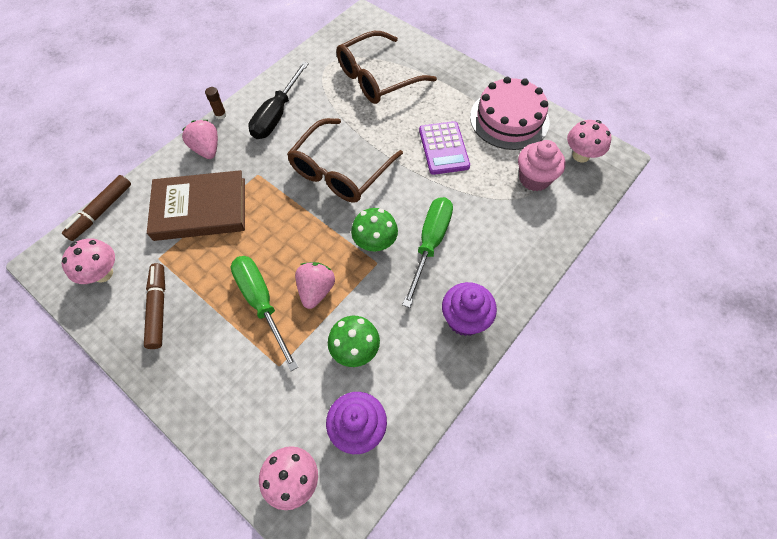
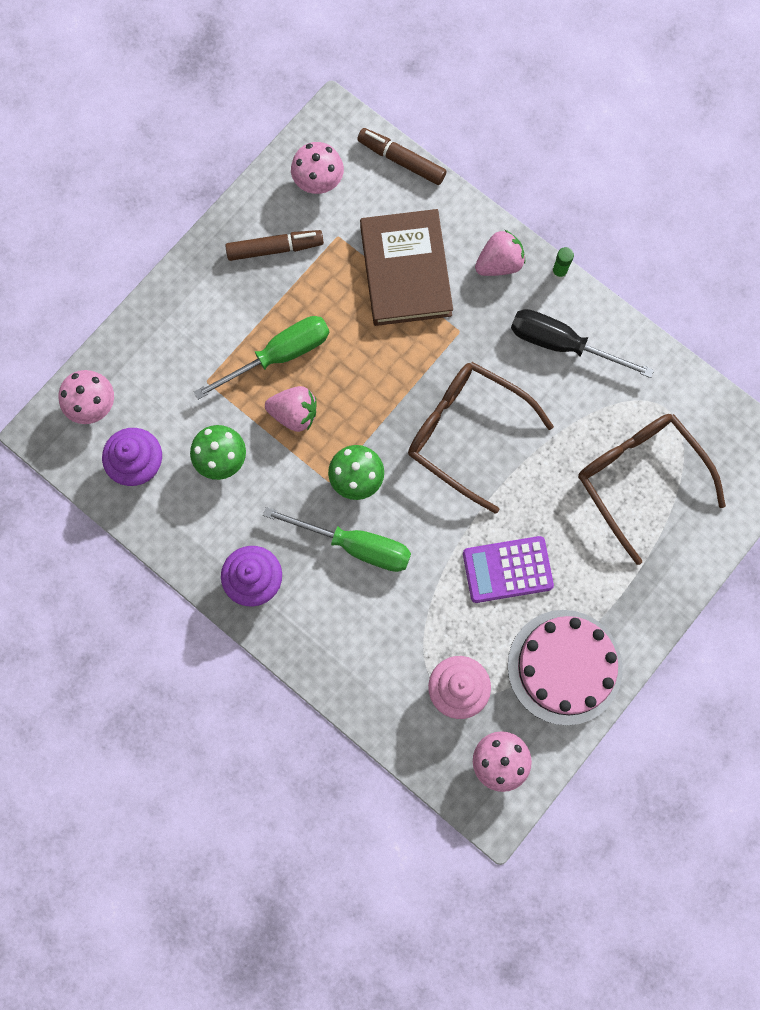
camera: 90 degrees right, 15 degrees up
(220, 115) = (559, 272): brown glue stick -> green glue stick

